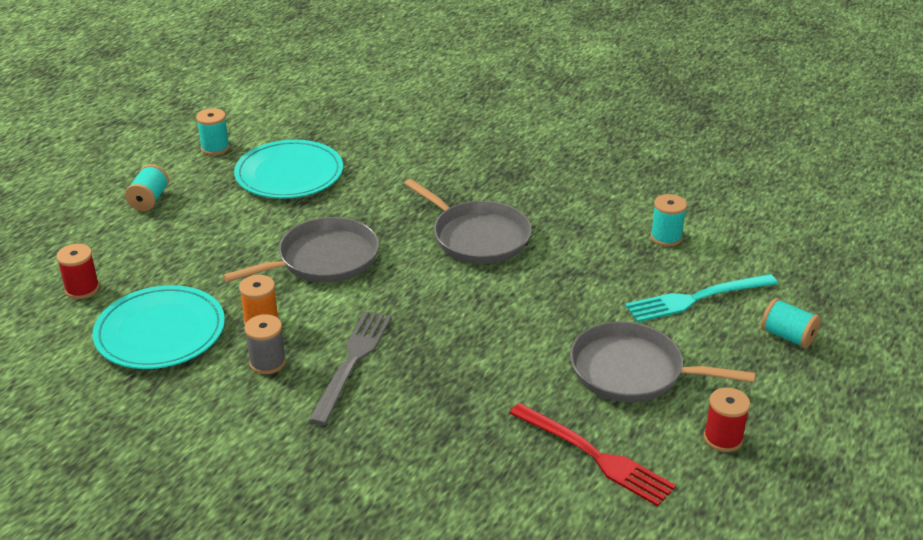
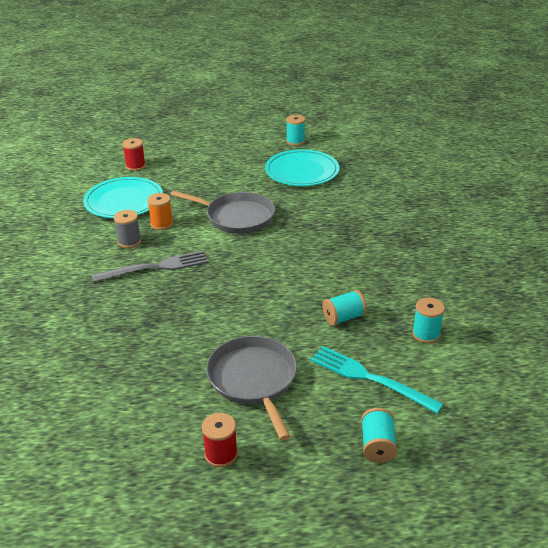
camera: 55 degrees right, 0 degrees up
(149, 200) = (226, 147): turquoise spool -> turquoise spool (343, 317)
(477, 237) = (323, 257): grey pan -> none
(596, 456) = (151, 399): red fork -> none

